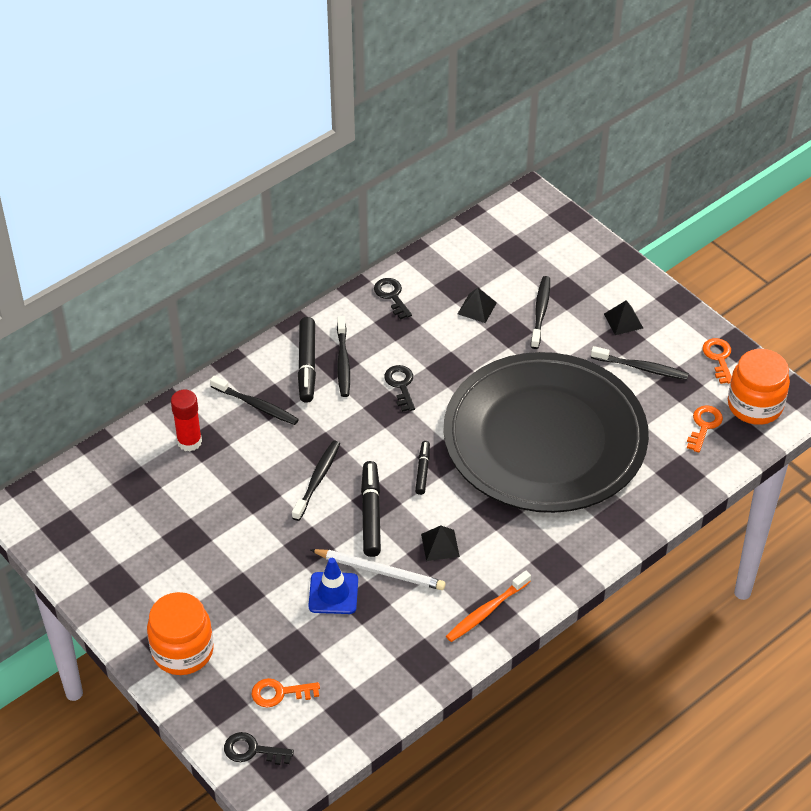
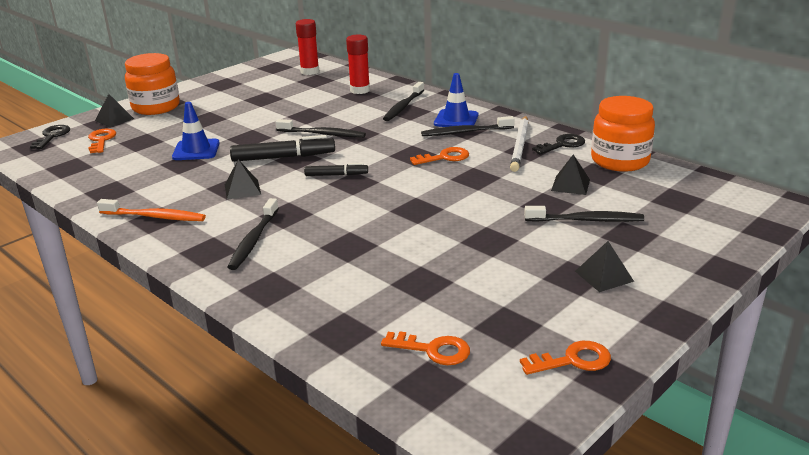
camera: 85 degrees right, 20 degrees down
(100, 490) = (310, 71): none -> red glue stick
(213, 691) = (114, 119): none -> black pyramid
(307, 365) = (456, 119): black marker -> blue traffic cone
(380, 571) = (216, 166): white pencil -> white pencil (520, 146)
(401, 385) = (444, 157): black key -> orange key
(486, 611) = (155, 217): orange toothbrush -> orange toothbrush turned 150 degrees clockwise
(545, 438) = (389, 234): black plate -> none
(641, 368) = (524, 293): black toothbrush -> black toothbrush (253, 240)
(755, 405) = (487, 400): orange jar -> orange jar (619, 161)

